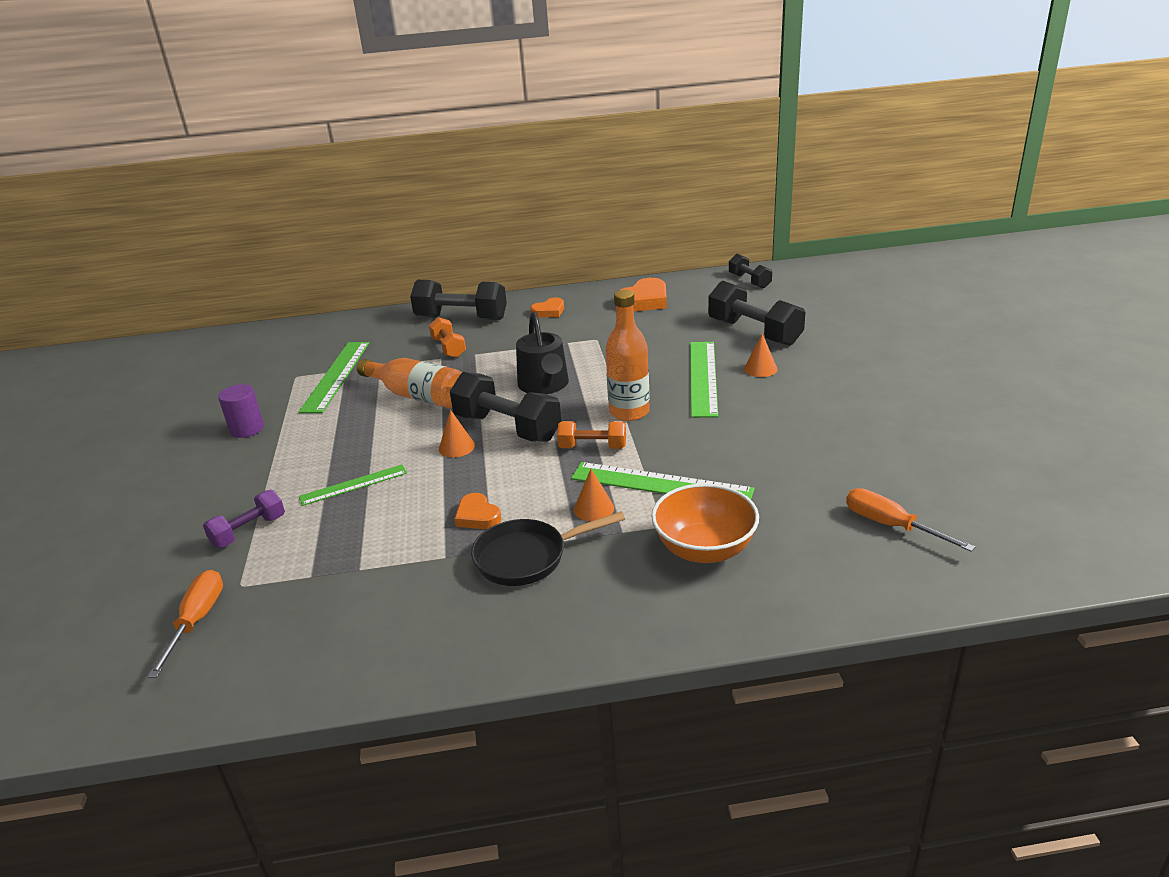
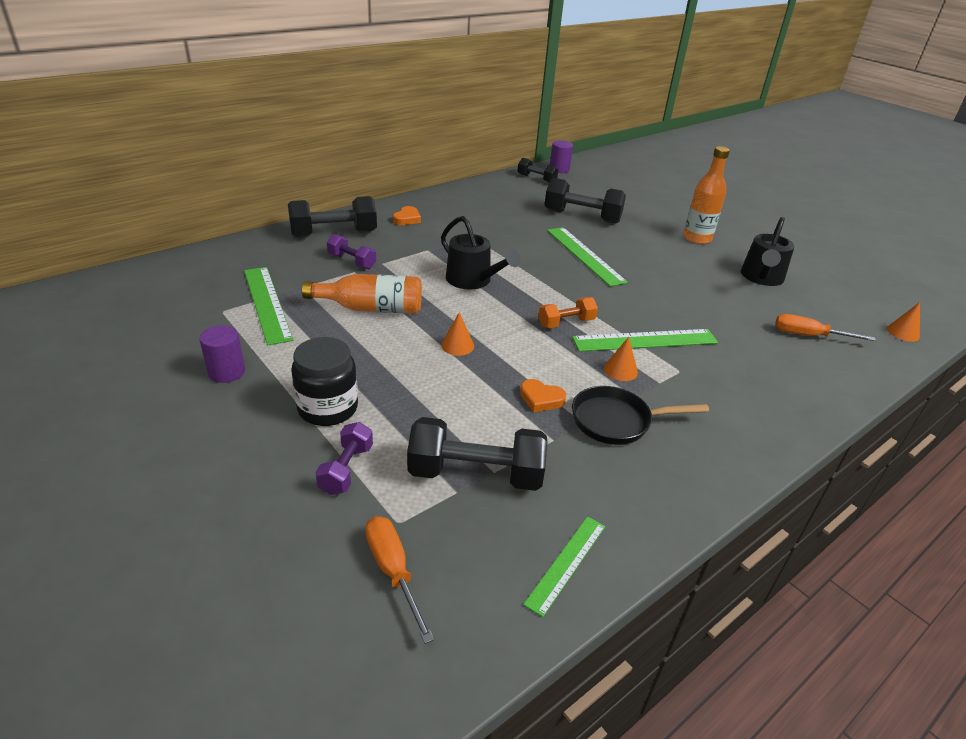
camera: 35 degrees left, 5 degrees up
(288, 477) = (328, 408): none -> black jar
(353, 485) = (402, 399): green ruler -> green ruler (566, 563)
(448, 348) = (352, 261): orange dumbbell -> purple dumbbell
(507, 428) = (482, 320): black dumbbell -> black dumbbell (476, 474)
(527, 557) = (617, 421): black pan -> black pan turned 45 degrees clockwise
(629, 412) = (562, 290): orange bottle -> orange bottle (697, 238)
(644, 301) = (475, 202): orange heart -> none
(704, 549) = (725, 381): orange bowl -> none
(760, 369) = (615, 243): orange cone -> orange cone (903, 332)
(793, 272) = (559, 169): none -> purple cylinder
(915, 442) = (761, 278): none -> black watering can

